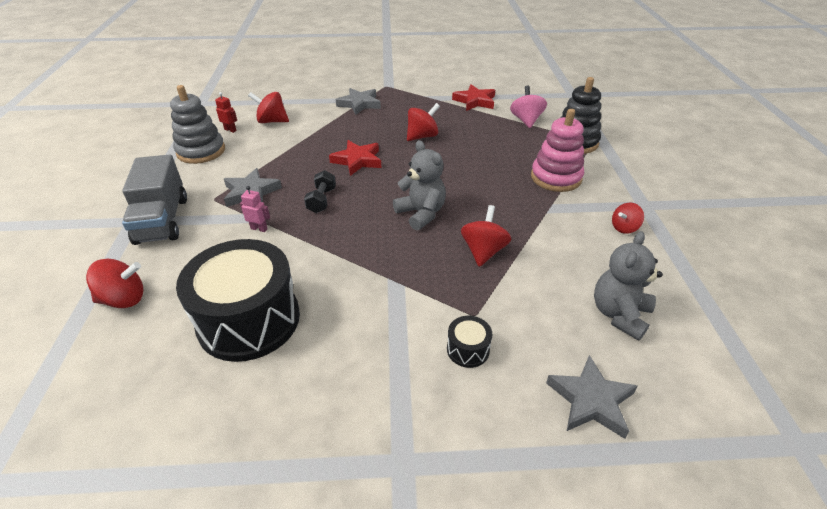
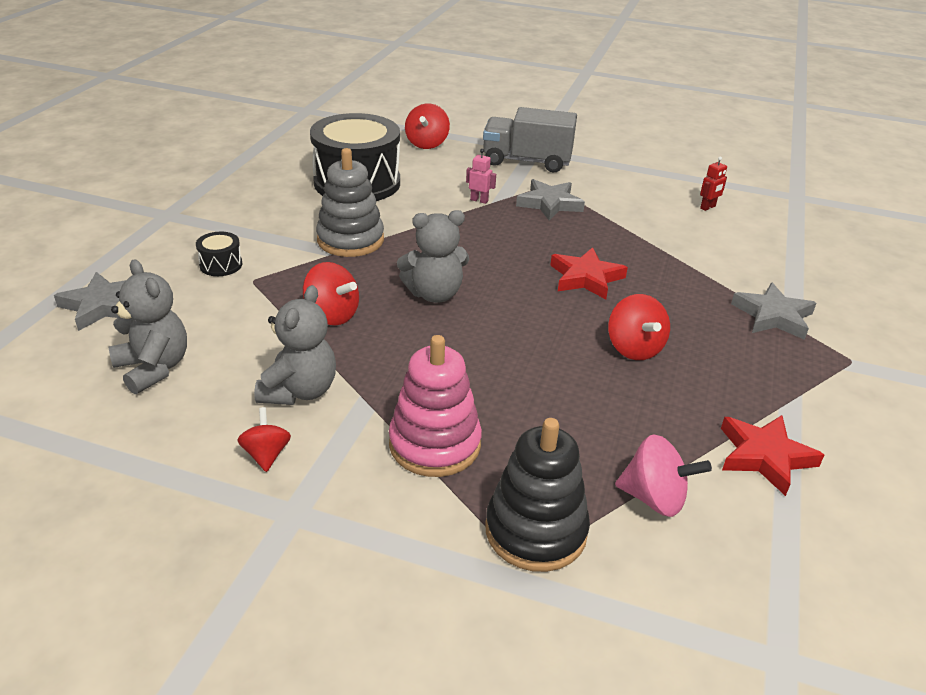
camera: 110 degrees right, 5 degrees down
(201, 151) = (657, 187): grey stacking toy -> grey stacking toy (350, 240)
(259, 228) = (479, 200): pink robot -> pink robot turned 105 degrees counterclockwise
(272, 121) = (726, 236): red spinning top -> none
(321, 200) = (507, 239): black dumbbell -> none
(567, 236) = (300, 391): none -> grey teddy bear

